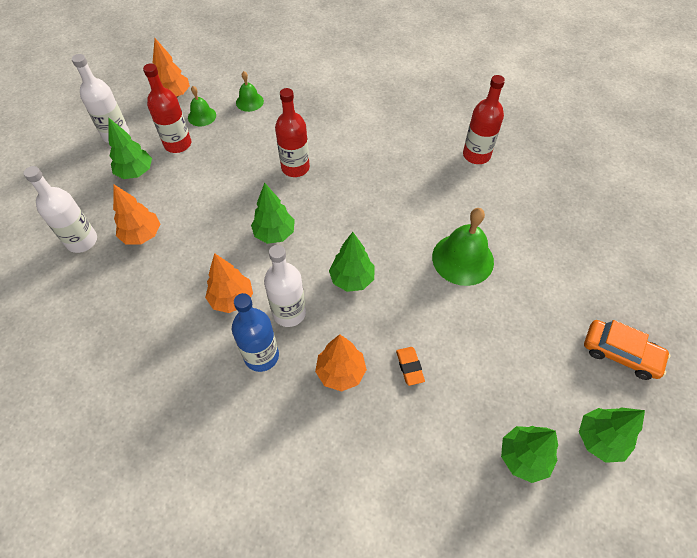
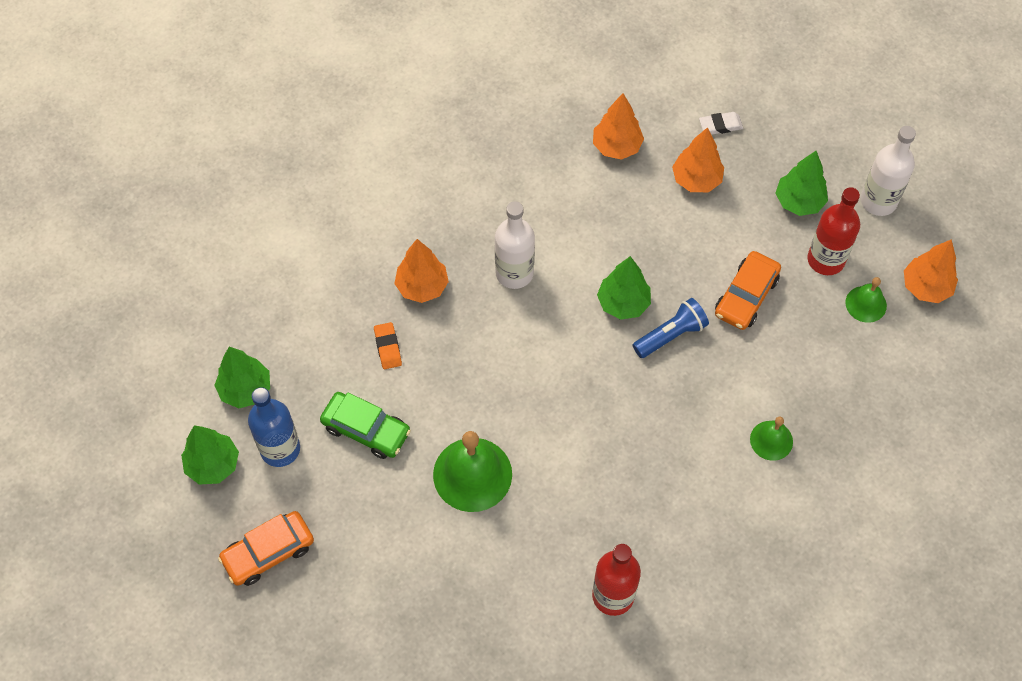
camera: 120 degrees right, 5 degrees up
(82, 241) = (720, 125): white bottle -> white eraser
(229, 172) = (746, 296): none -> orange car
(232, 299) = (562, 230): orange tree -> orange tree (616, 147)
(249, 101) = (866, 370): green bell -> green bell (771, 440)
(261, 356) = (482, 230): blue bottle -> blue bottle (280, 449)
(283, 198) = (671, 335): none -> blue flashlight
(295, 168) = (713, 369): red bottle -> none
(352, 279) = (517, 349): green tree -> none
(409, 367) = (388, 347): orange eraser -> orange eraser turned 60 degrees clockwise
(484, 343) = (366, 429): none -> green car

